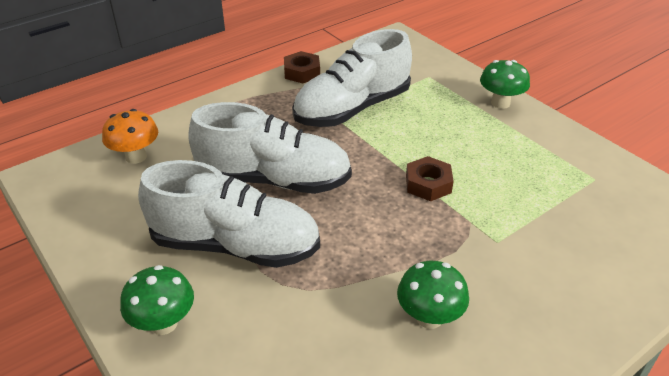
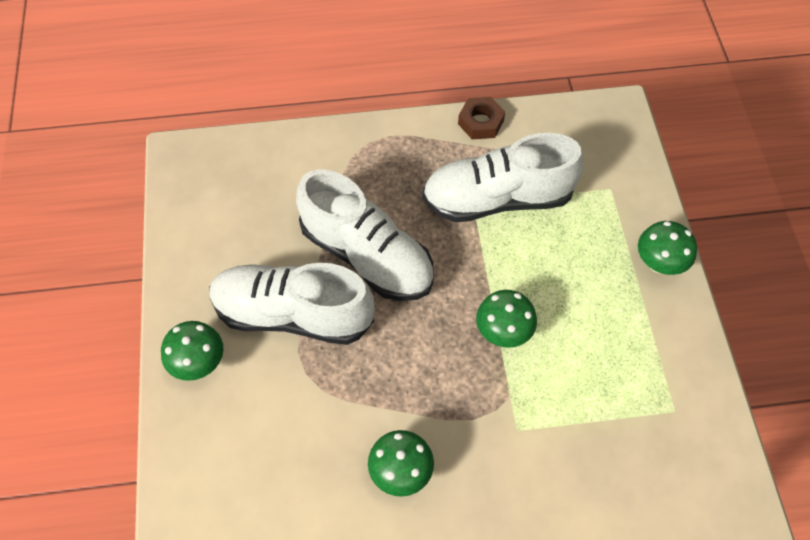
camera: 30 degrees right, 20 degrees up
(136, 157) = (265, 168): orange mushroom -> none
(235, 245) = (293, 314): white shoe -> white shoe turned 150 degrees clockwise
(428, 184) = (503, 332): brown nut -> green mushroom

